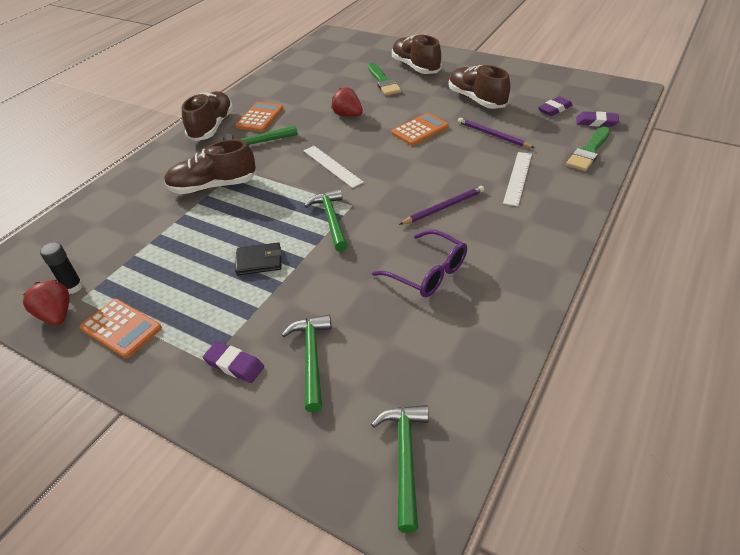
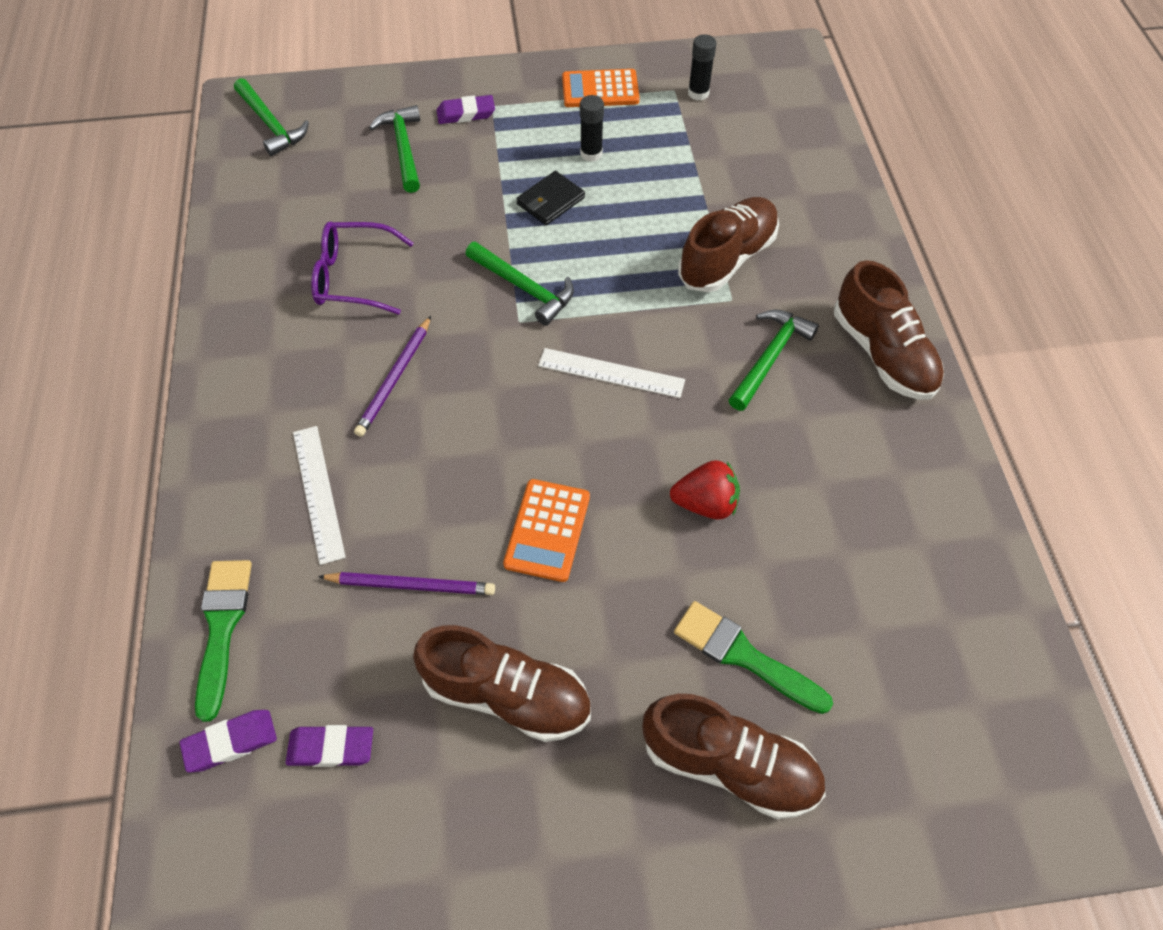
camera: 140 degrees right, 15 degrees up
(57, 315) = (673, 71): red strawberry -> none
(196, 280) = (591, 154): none -> black glue stick
(260, 117) = (841, 415): orange calculator -> none
(312, 358) = (403, 148): green hammer -> green hammer turned 150 degrees counterclockwise
(554, 109) = (331, 748): purple eraser -> purple eraser turned 75 degrees clockwise

